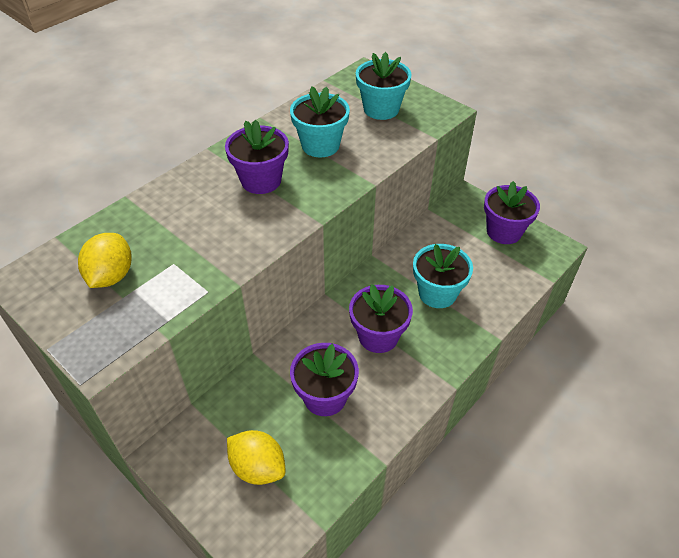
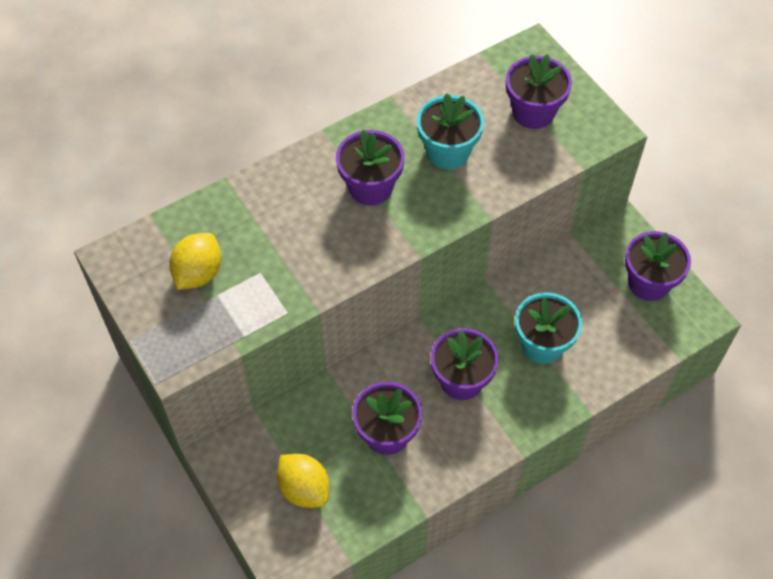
camera: 15 degrees right, 10 degrees up
(381, 109) = (533, 112): turquoise flower pot -> purple flower pot

